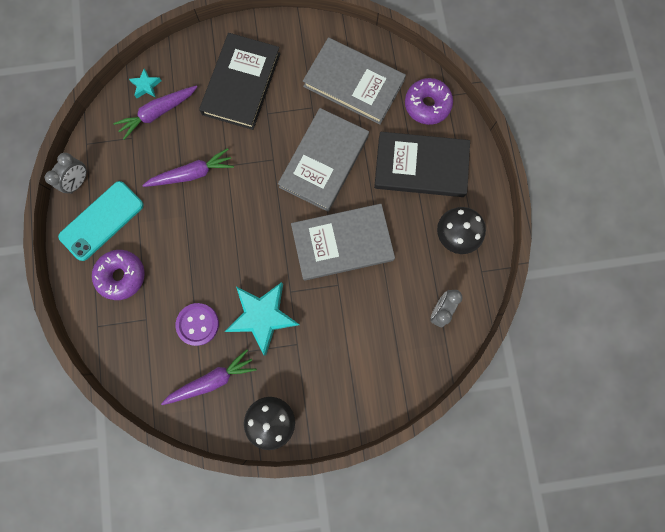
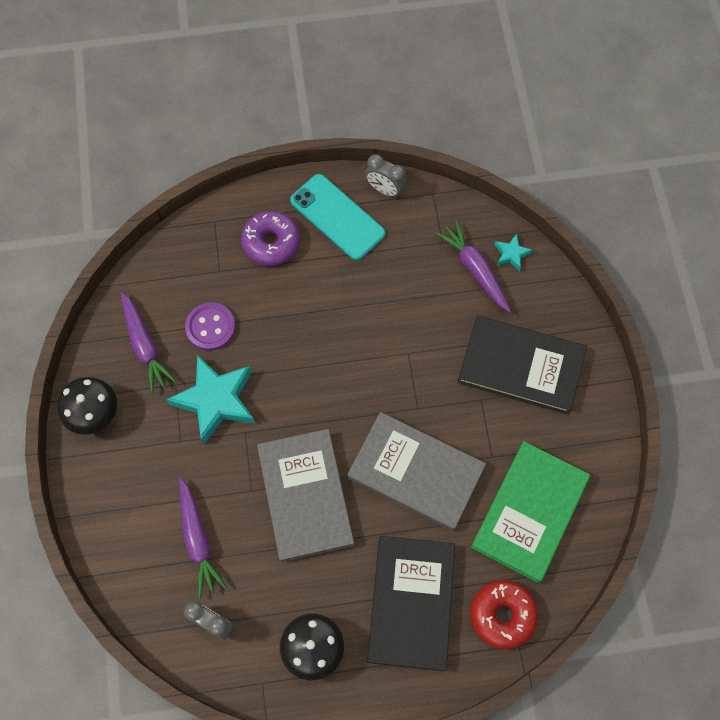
camera: 90 degrees right, 10 degrees down
(192, 174) = (396, 312): purple carrot -> purple carrot (198, 540)
(354, 83) = (530, 512): grey book -> green book
(427, 105) = (502, 615): purple donut -> red donut

